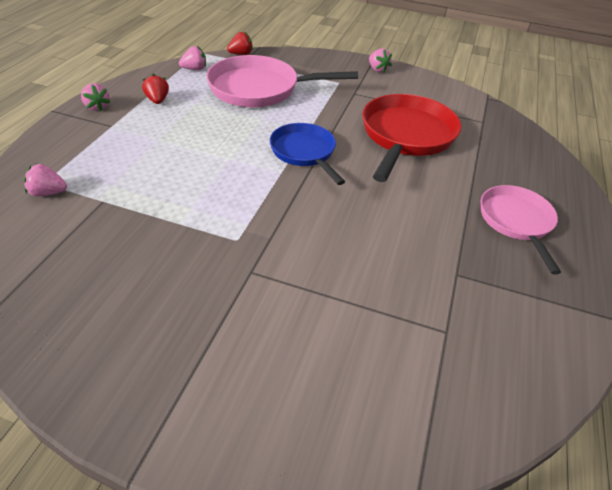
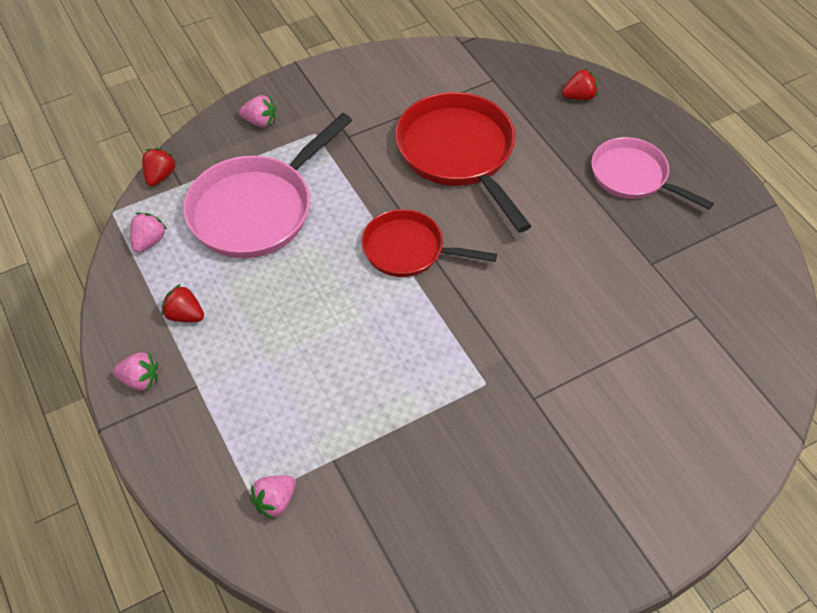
camera: 45 degrees left, 10 degrees up
(304, 152) = (409, 250): blue pan -> red pan
(377, 69) = (324, 82): pink strawberry -> pink strawberry (260, 121)
(535, 162) = (579, 96): none -> red strawberry

